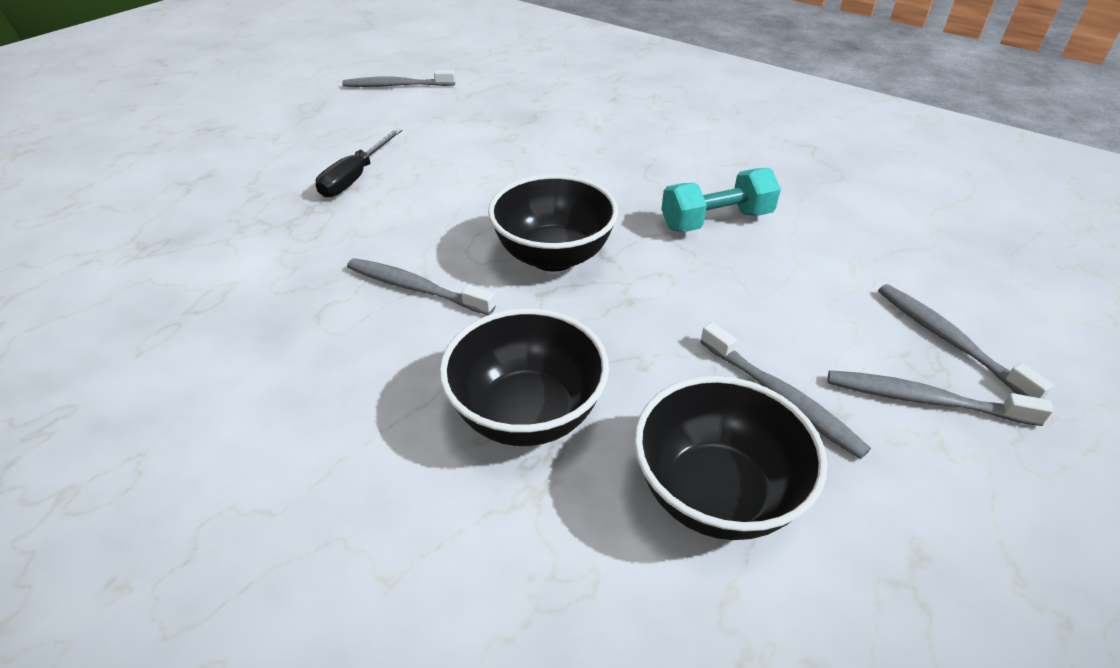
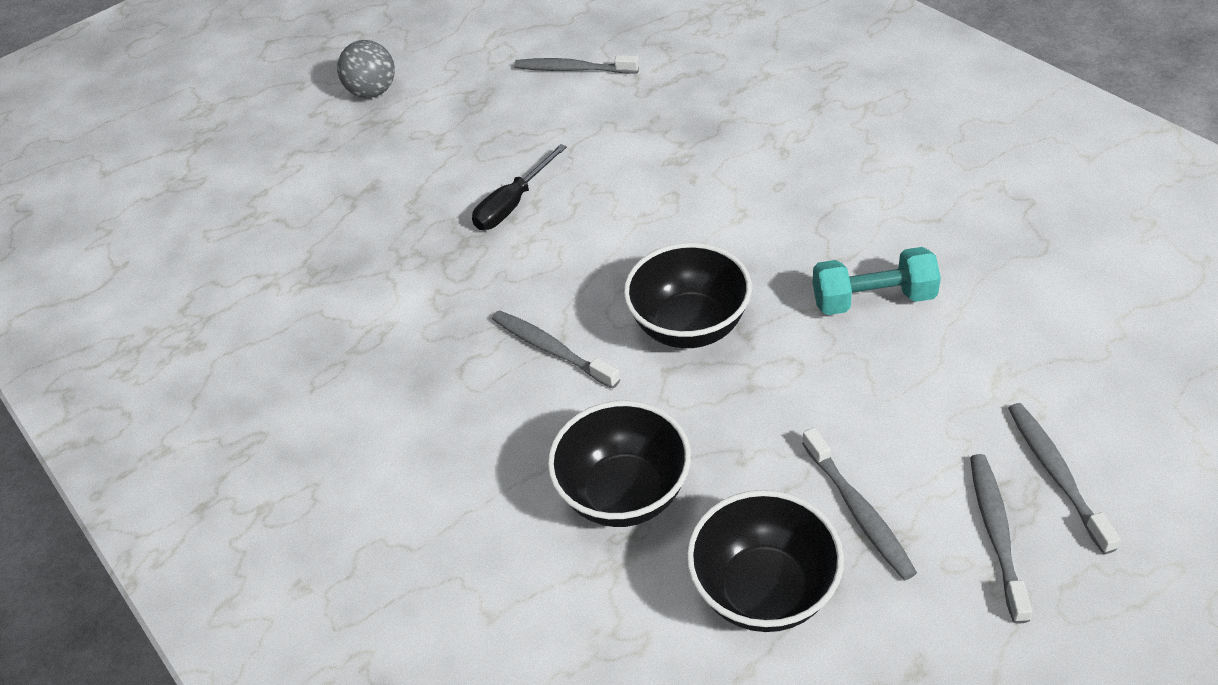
camera: 20 degrees right, 5 degrees up
(207, 108) = (373, 92): none -> grey ball
(924, 400) = (996, 533): grey toothbrush -> grey toothbrush turned 60 degrees clockwise

